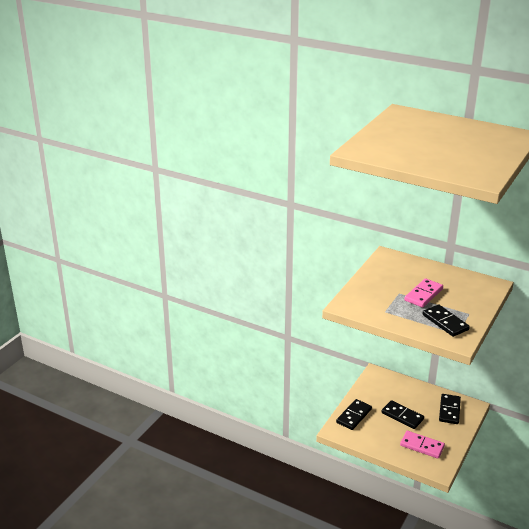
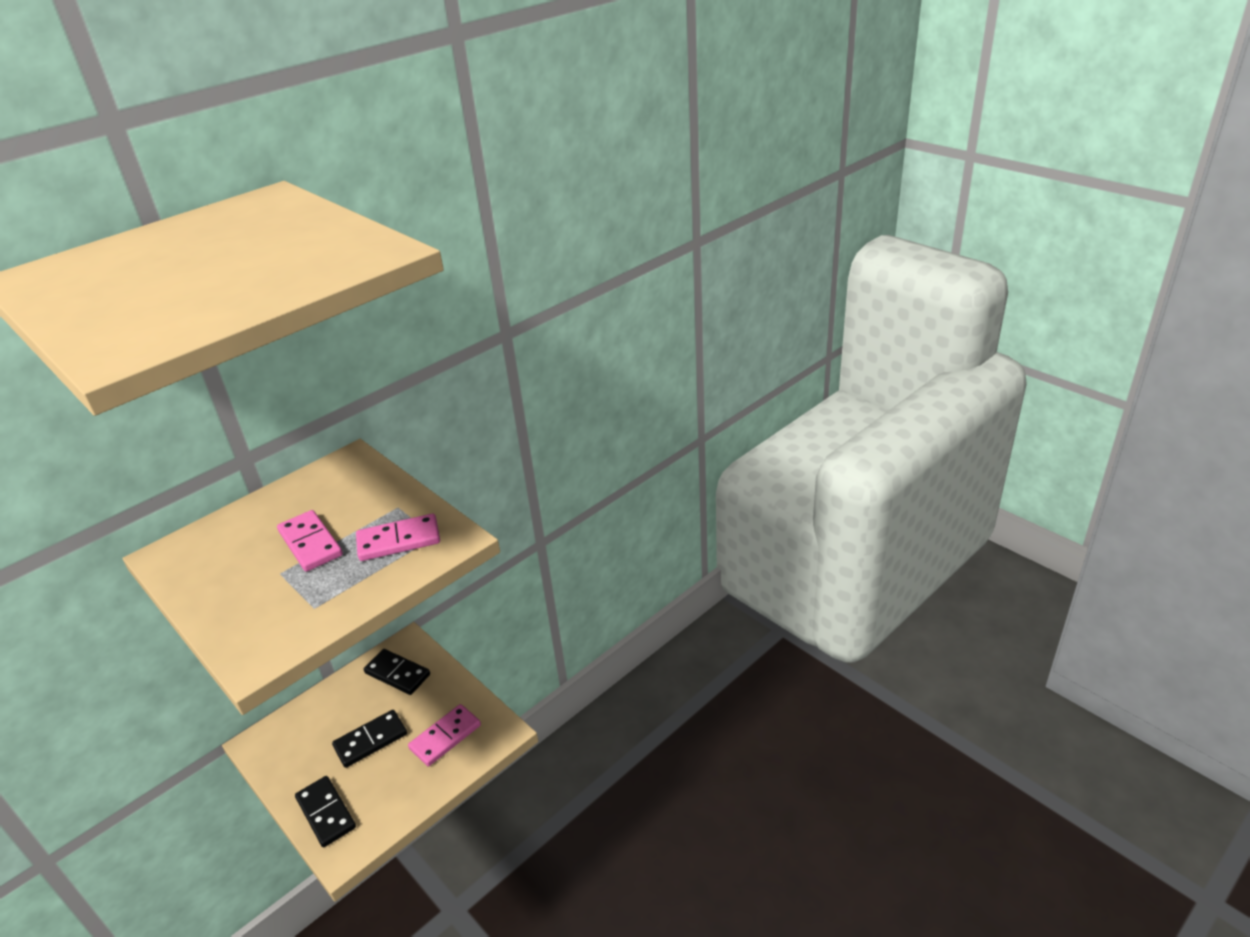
camera: 70 degrees left, 5 degrees up
(445, 322) = (399, 540): black domino -> pink domino

